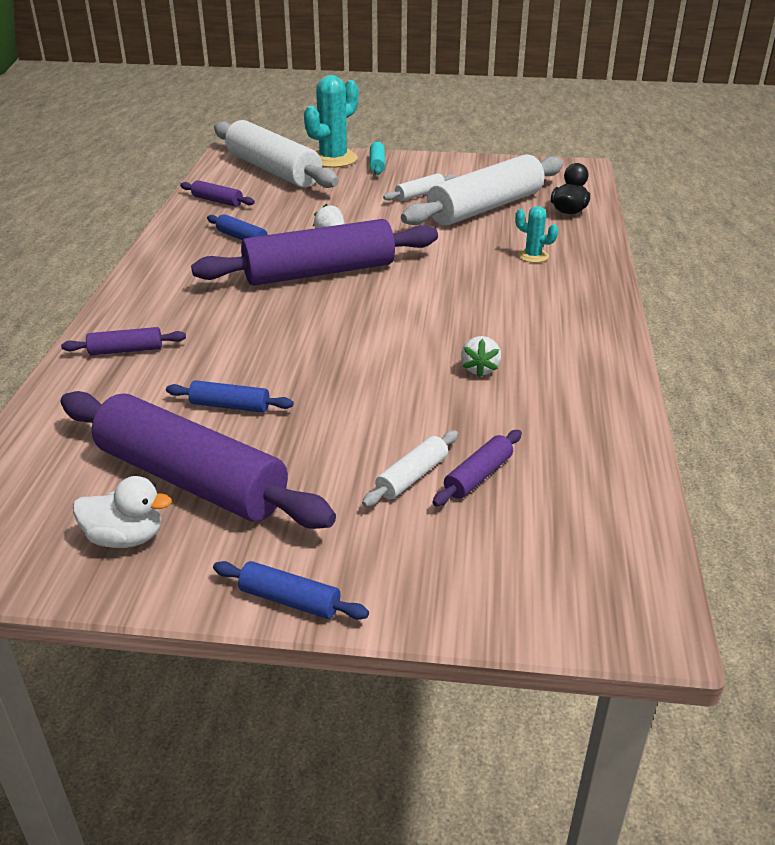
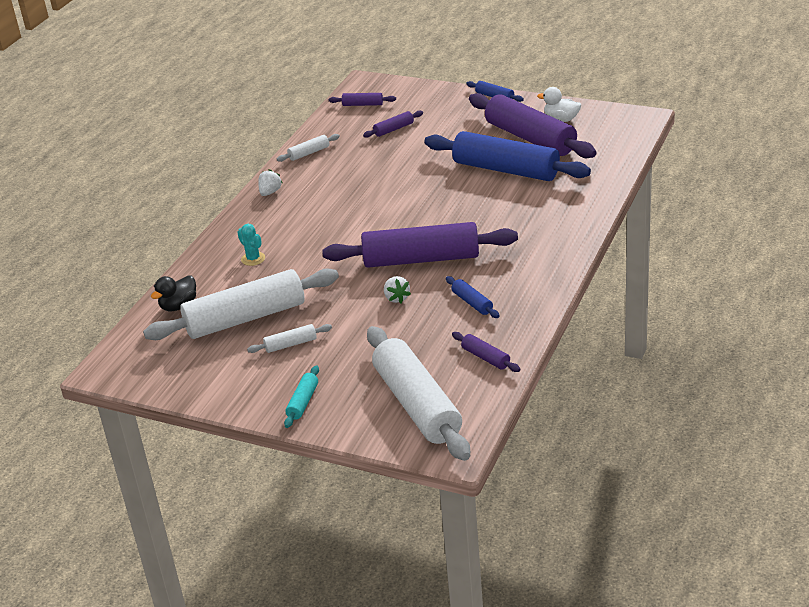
camera: 160 degrees left, 0 degrees up
(126, 350) = (566, 208): purple rolling pin -> purple rolling pin (362, 104)
(230, 406) = (505, 170): blue rolling pin -> blue rolling pin, size x2.38
(333, 159) = (345, 419): turquoise cactus -> none
(412, 477) = (424, 131): white rolling pin -> white rolling pin (309, 153)
(480, 369) = (356, 178): white strawberry -> white strawberry (270, 192)

